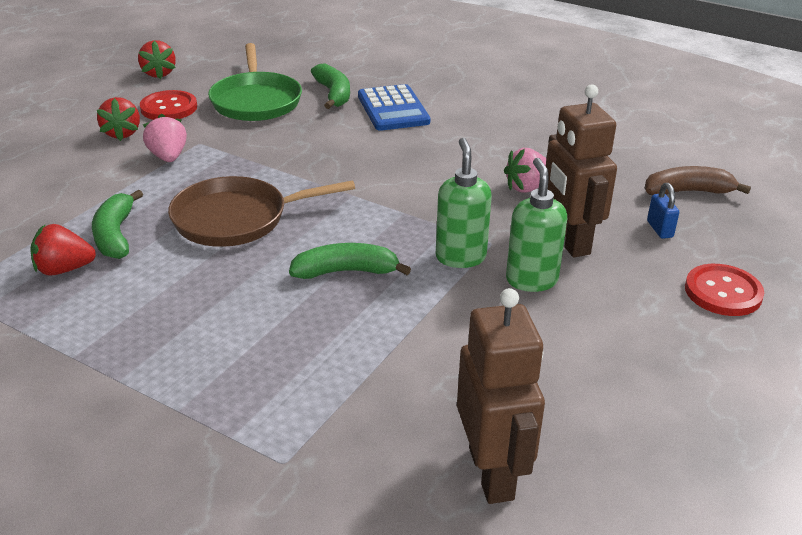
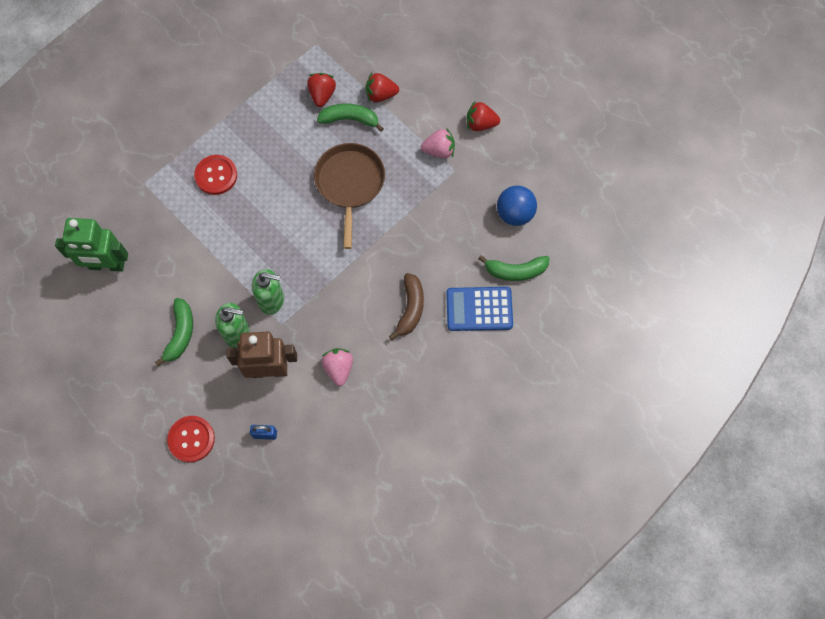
camera: 105 degrees right, 35 degrees up
(158, 73) = (579, 150): red strawberry -> red strawberry (380, 95)
(169, 108) = (515, 154): red button -> red button (216, 175)
(256, 101) = (514, 214): green pan -> blue ball
(346, 271) = (277, 235): green banana -> green banana (180, 334)
(492, 473) = (107, 265): brown robot -> green robot
(688, 192) = (303, 477): brown banana -> brown banana (410, 309)

